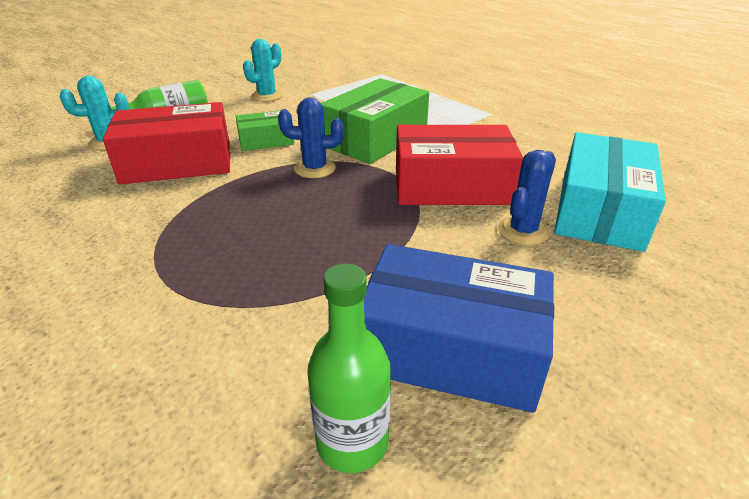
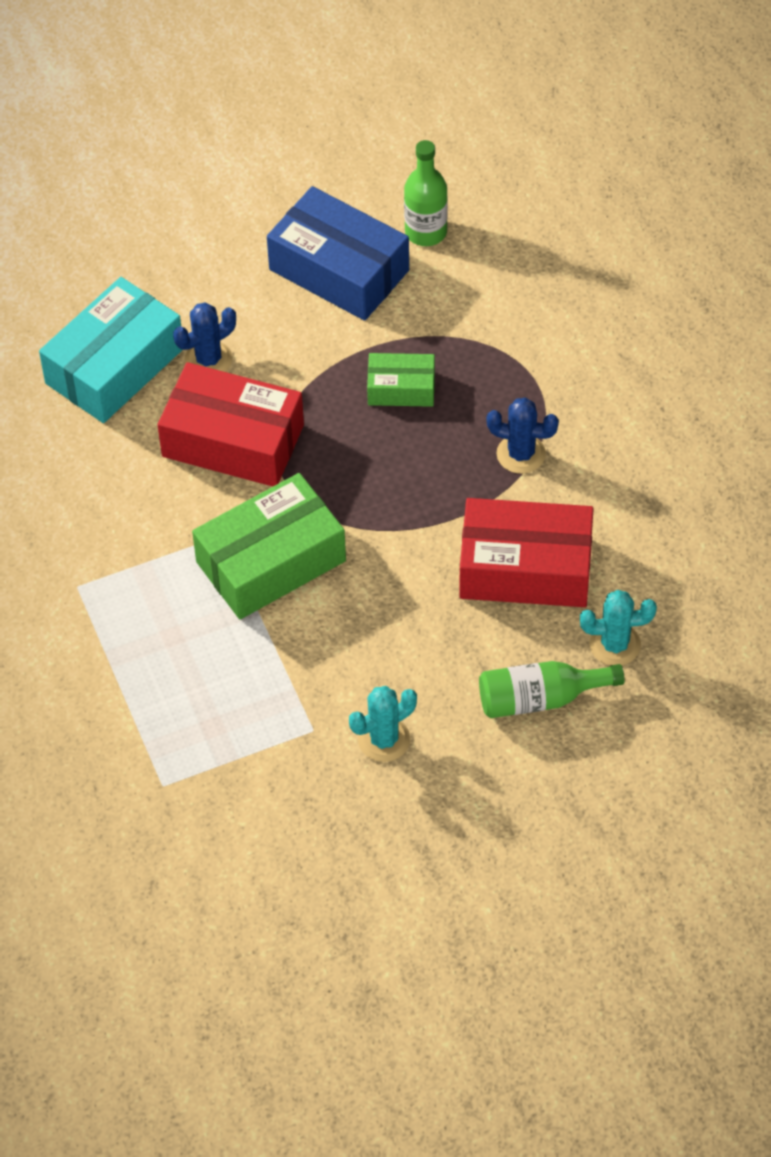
camera: 160 degrees left, 20 degrees up
(266, 140) = (411, 594): green box -> green box (401, 388)
(315, 168) = (368, 512): blue cactus -> blue cactus (521, 454)

